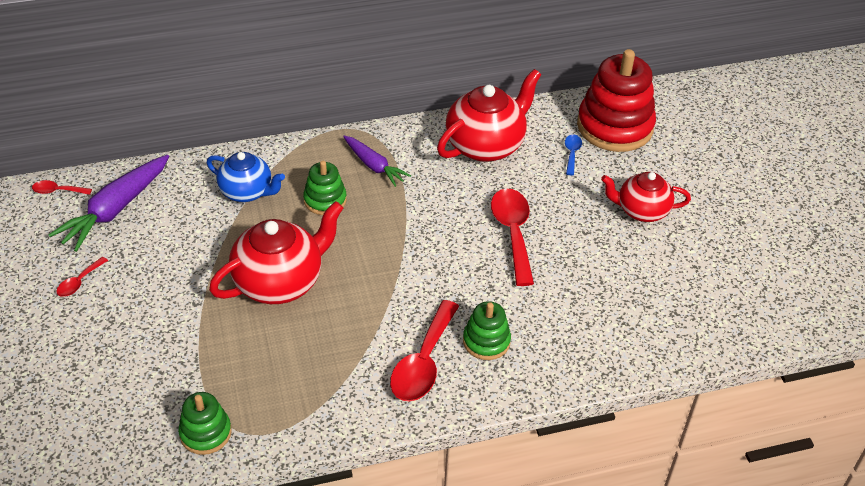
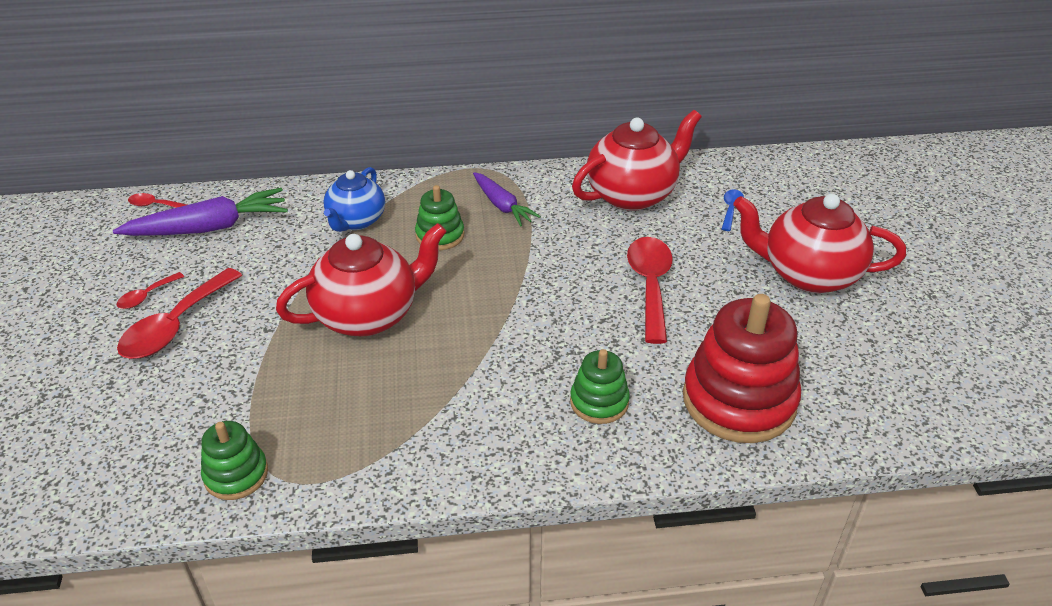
camera: 10 degrees right, 5 degrees down
(115, 210) = (209, 227): purple carrot -> purple carrot turned 150 degrees counterclockwise
(247, 192) = (356, 221): blue teapot -> blue teapot turned 75 degrees clockwise
(423, 362) = (517, 419): red spoon -> red spoon (175, 326)
(615, 126) = (784, 186): red stacking toy -> red stacking toy (739, 400)
(641, 211) = (808, 274): red teapot -> red teapot, size x1.56

